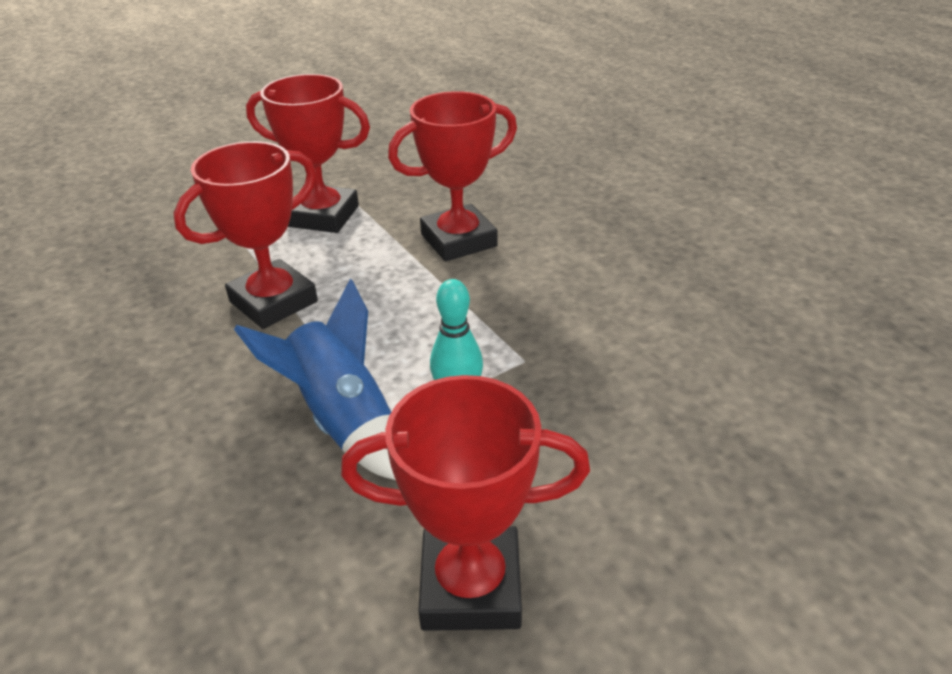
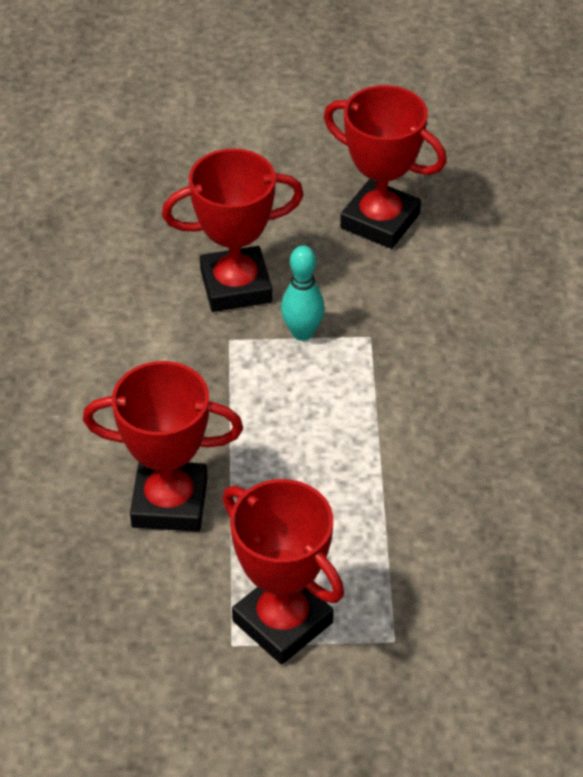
camera: 150 degrees left, 10 degrees up
(273, 302) = (397, 504): red trophy -> red trophy (236, 286)
(342, 419) = (396, 353): blue rocket -> none

